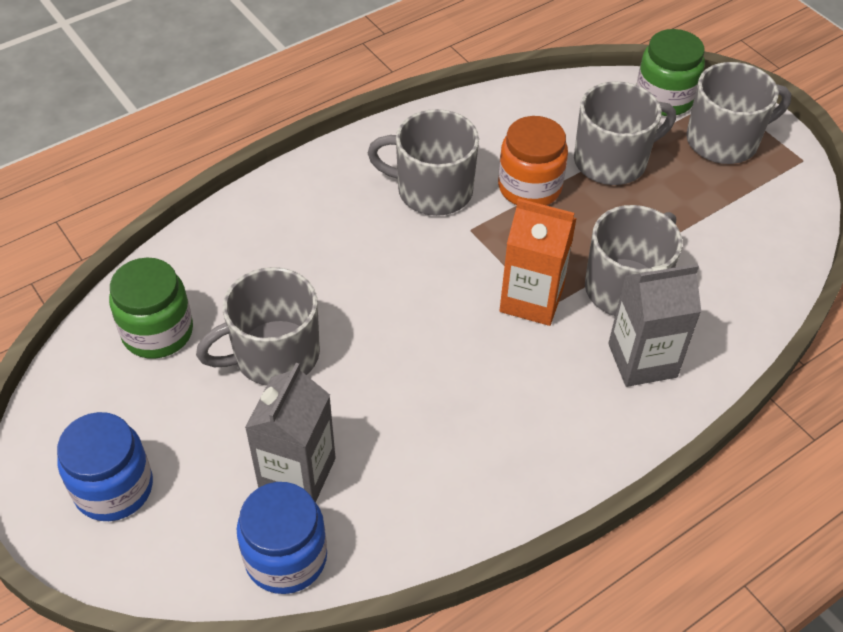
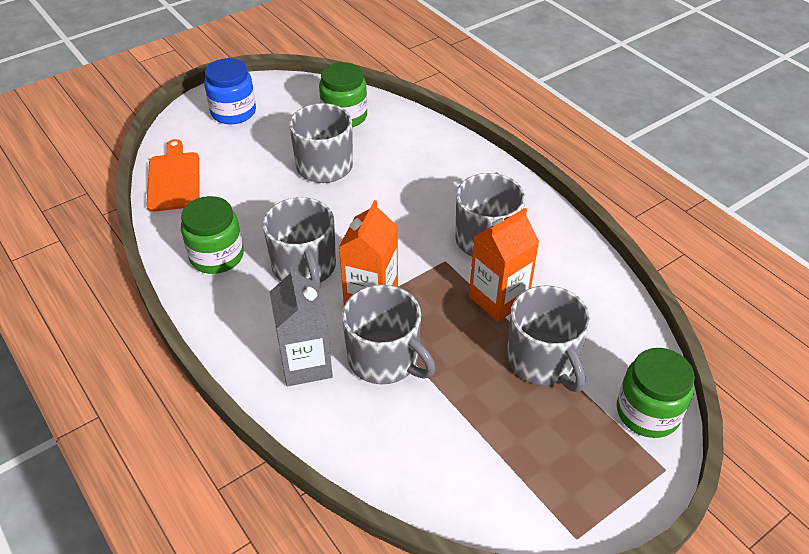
camera: 90 degrees right, 5 degrees down
(286, 557) = (174, 179): blue jar -> orange cutting board
(297, 473) = (230, 180): grey carton -> none
(464, 474) = (217, 256): none -> green jar
(529, 187) = (498, 299): orange jar -> orange carton
(724, 140) = (592, 461): grey mug -> grey mug (305, 267)

